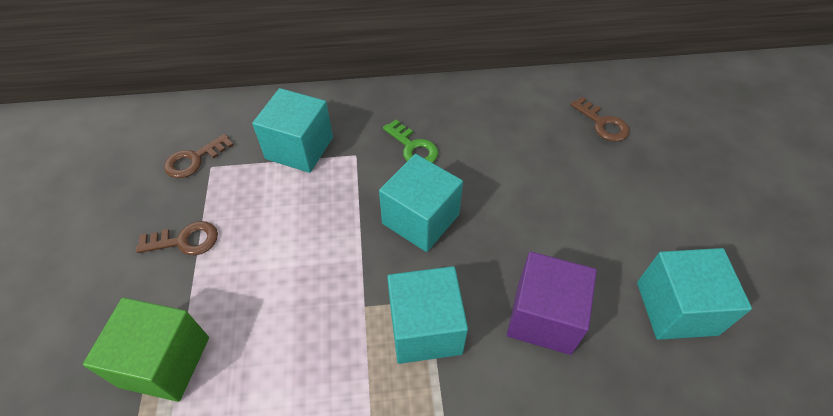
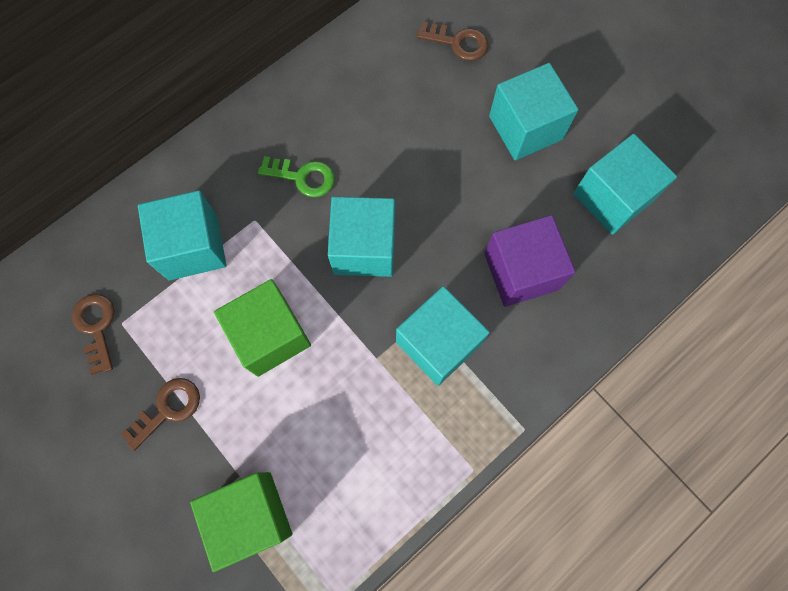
camera: 35 degrees left, 20 degrees up
(194, 160) = (96, 327): brown key -> brown key turned 150 degrees clockwise
(299, 237) = (270, 335): none -> green cube
(623, 209) = (525, 128): none -> turquoise cube

